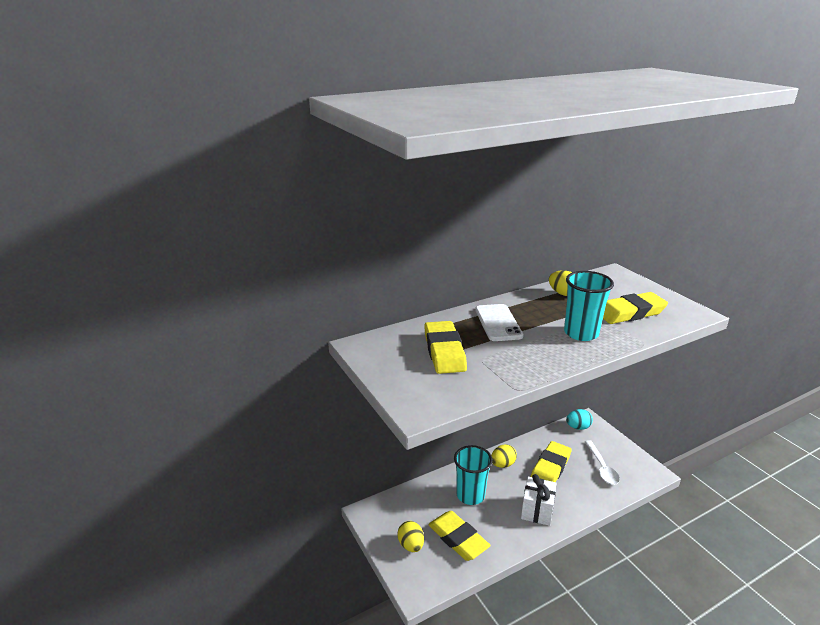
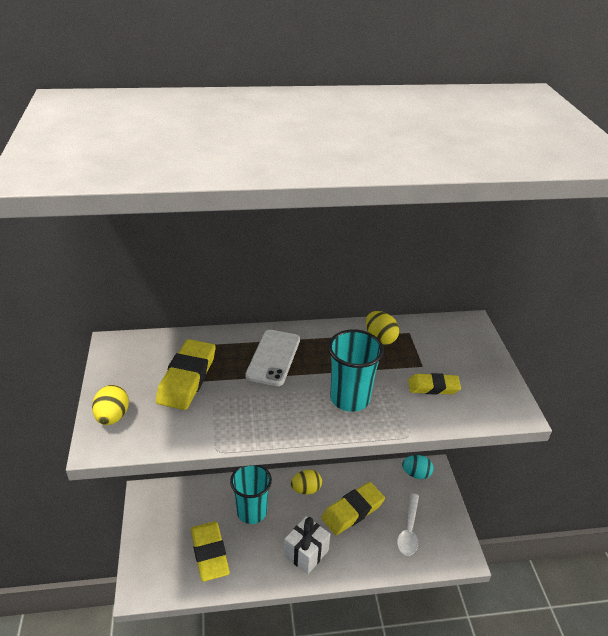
camera: 20 degrees right, 10 degrees up
(411, 545) = (162, 543): yellow egg -> yellow egg (112, 417)
(630, 313) = (433, 387): yellow eraser -> yellow eraser, size x0.60

